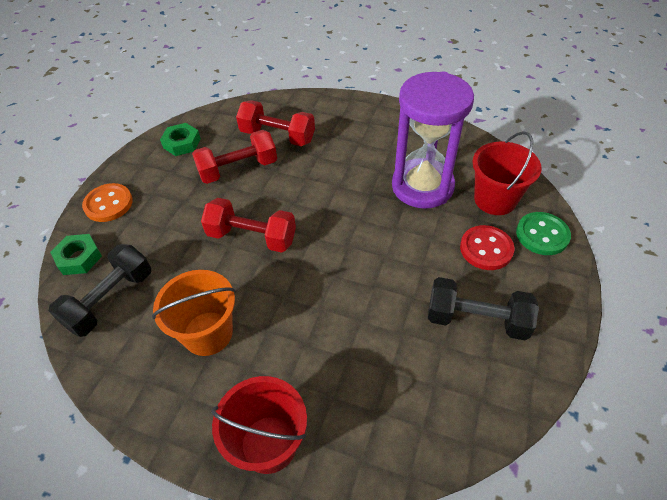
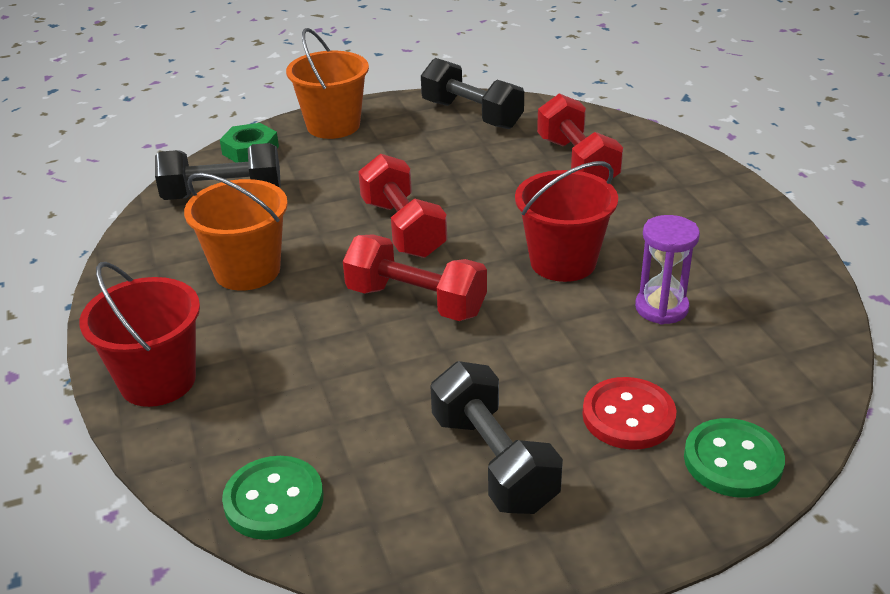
camera: 50 degrees right, 15 degrees down
(108, 204) = (333, 125): orange button -> orange bucket
(182, 143) = (472, 115): green nut -> black dumbbell
(238, 169) = (487, 167): red dumbbell -> red dumbbell (416, 301)
(422, 186) = (661, 308): purple hourglass -> purple hourglass, size x0.49
(430, 438) = (274, 500): none -> green button
(495, 199) = (735, 383): red bucket -> red bucket (563, 262)

